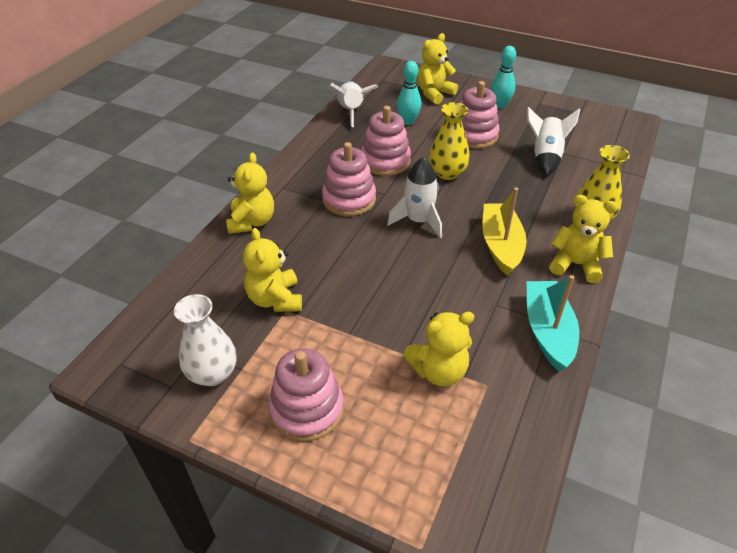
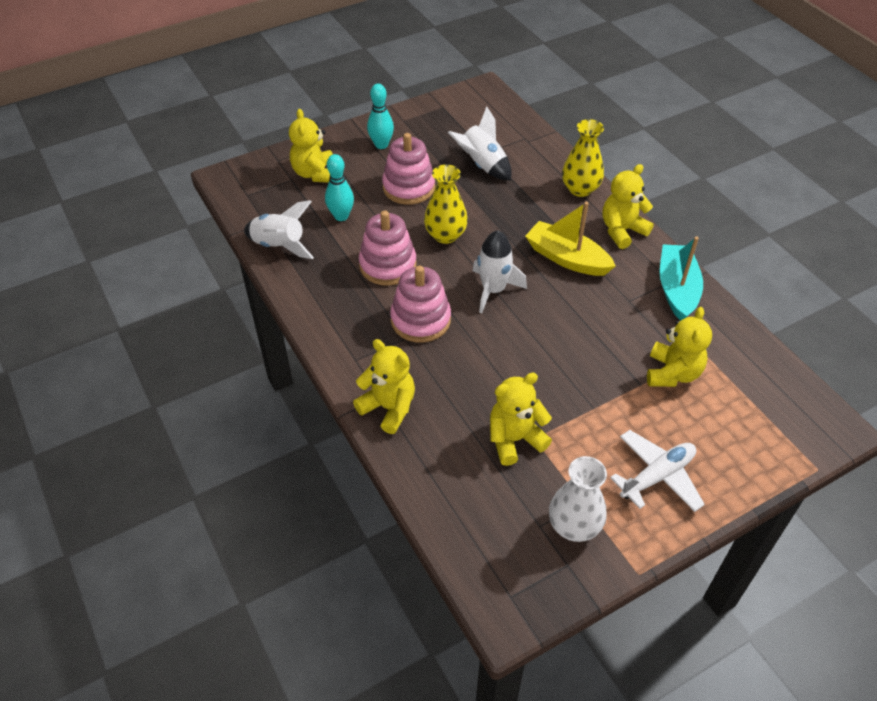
camera: 55 degrees left, 5 degrees up
(275, 299) = (514, 439): yellow teddy bear -> yellow teddy bear turned 135 degrees clockwise
(307, 409) = (657, 476): pink stacking toy -> white plane
(547, 331) = (677, 289): turquoise boat -> turquoise boat turned 60 degrees clockwise

